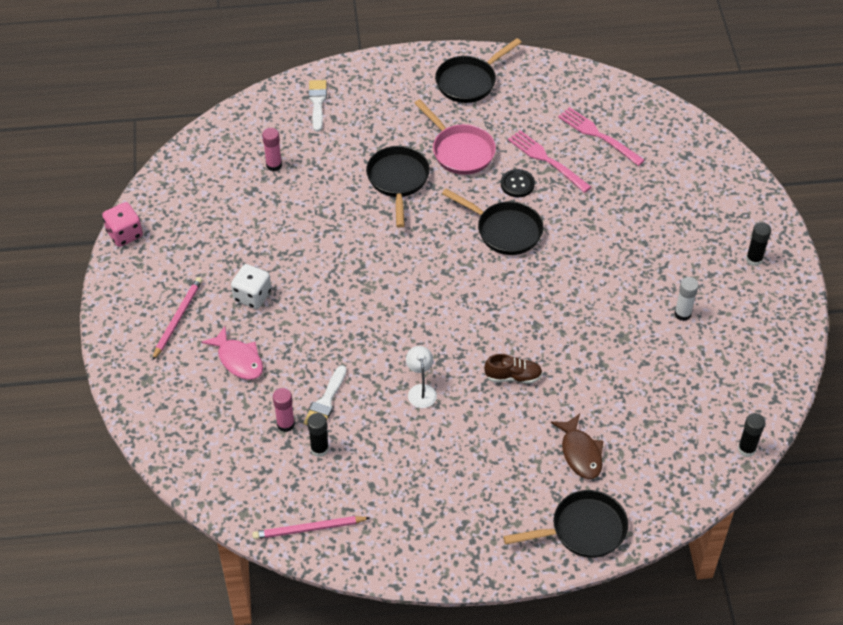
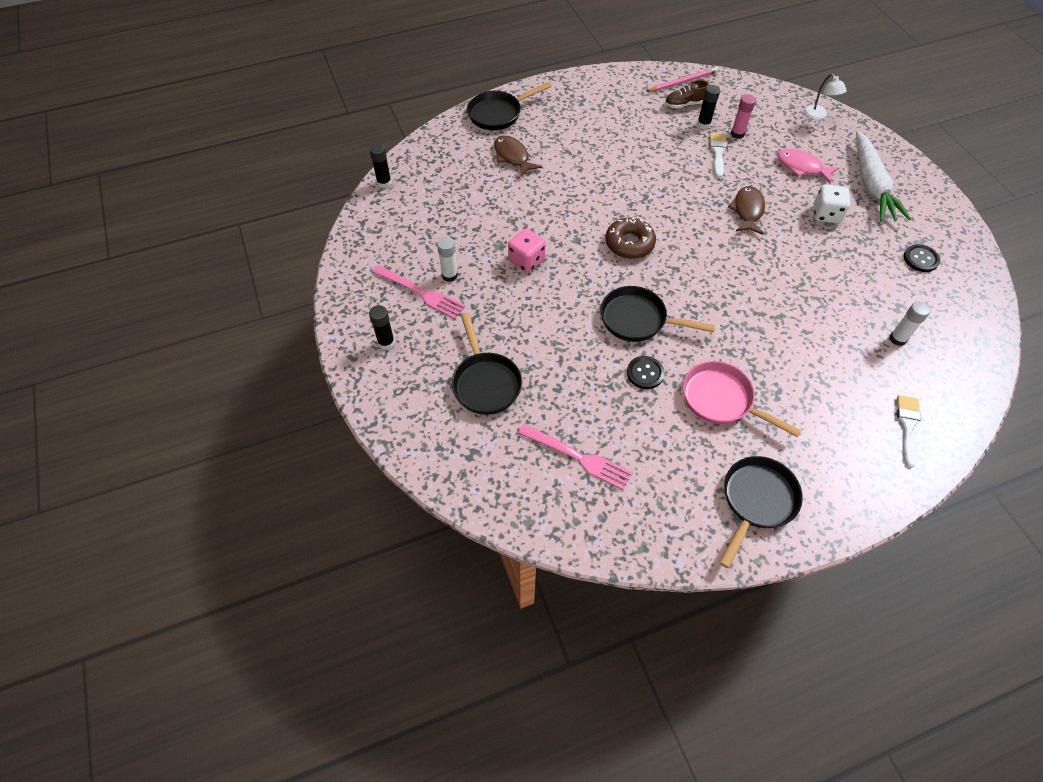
camera: 165 degrees right, 5 degrees up
(124, 234) = (974, 242): pink dice -> pink dice (526, 260)
(177, 319) = (871, 185): pink pencil -> white carrot
(193, 229) = (920, 259): none -> black button
(274, 165) = (897, 339): pink glue stick -> white glue stick
(317, 102) = (908, 426): white brush -> white brush turned 150 degrees counterclockwise
(334, 318) = (747, 211): none -> brown fish
(398, 180) = (766, 350): black pan -> black pan (485, 382)
(421, 390) = (650, 173): white lamp -> white lamp (818, 115)
(481, 308) = (629, 243): none -> brown donut
(513, 376) = (582, 197): brown shoe -> brown shoe (684, 104)
(546, 160) = (625, 410): pink fork -> pink fork (421, 293)

